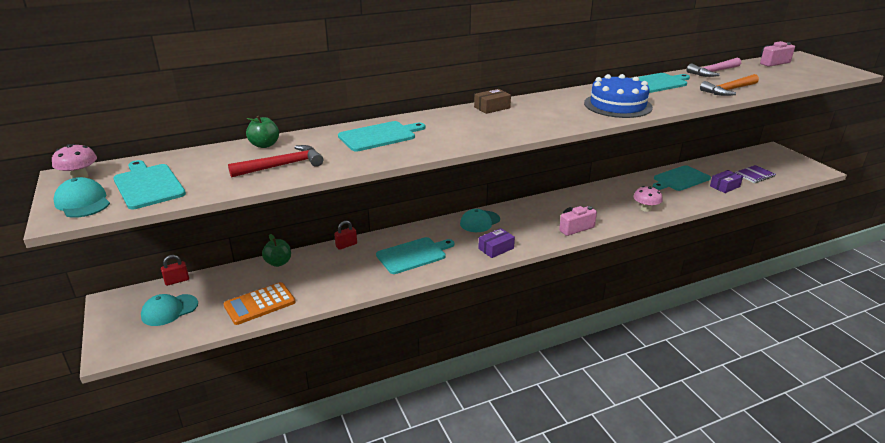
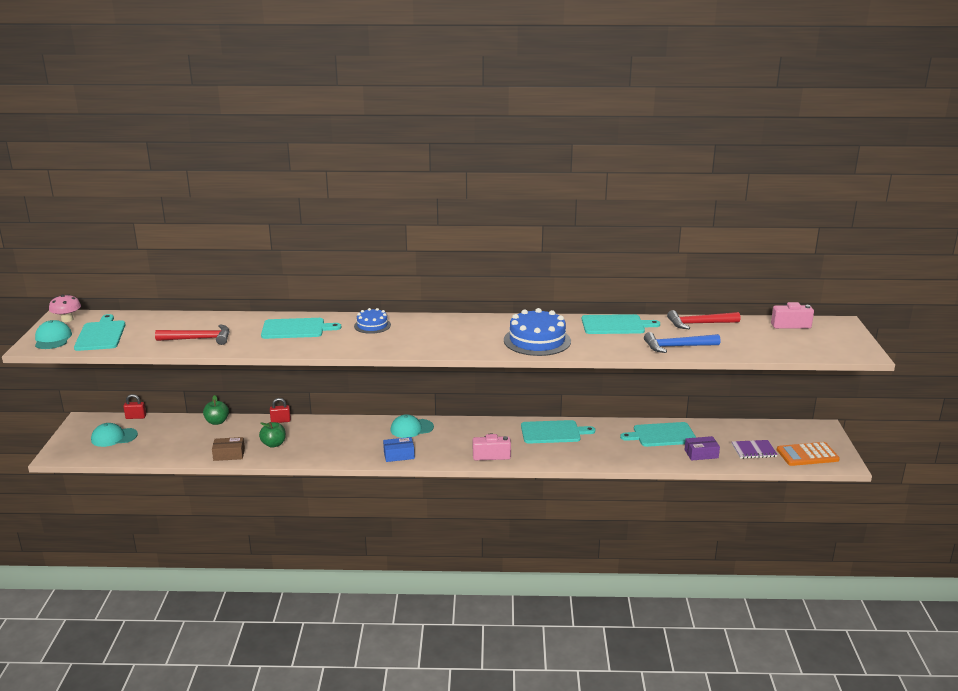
camera: 25 degrees right, 5 degrees down
(259, 304) = (176, 449): orange calculator -> orange calculator (807, 455)
(264, 145) = (206, 319): green apple -> green apple (274, 444)
(413, 255) = (325, 442): turquoise cutting board -> turquoise cutting board (553, 432)
(452, 119) = (372, 325): none -> blue cake
(492, 107) = (421, 320): brown box -> brown box (229, 454)
(496, 248) = (399, 455): purple box -> blue box
(645, 209) = (584, 455): pink mushroom -> none
(713, 72) = (699, 324): pink hammer -> red hammer
(729, 90) = (677, 347): orange hammer -> blue hammer

